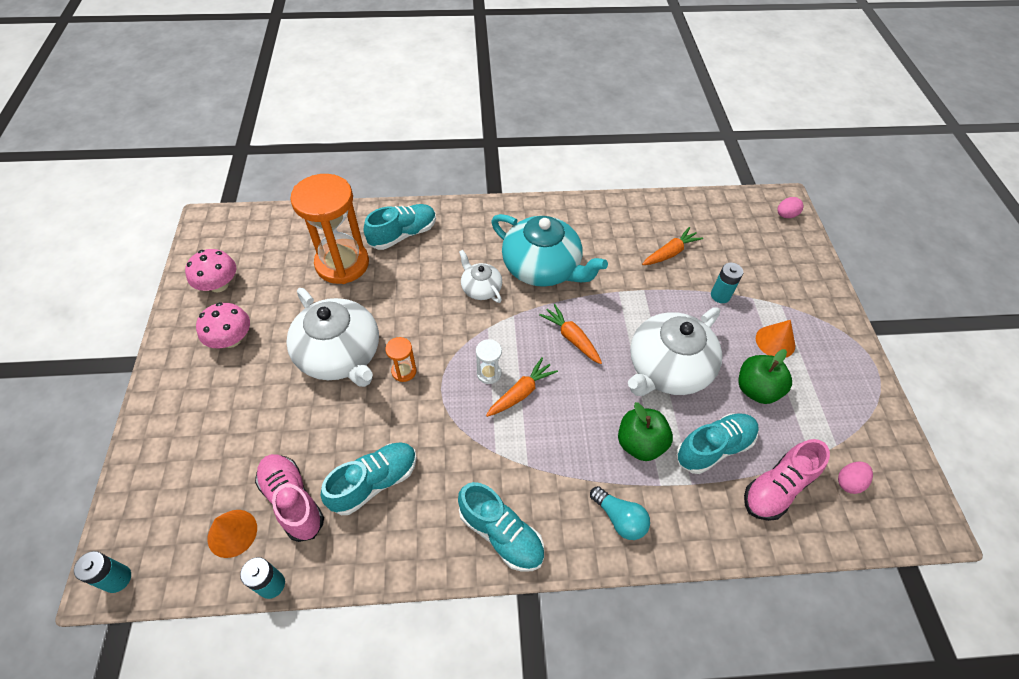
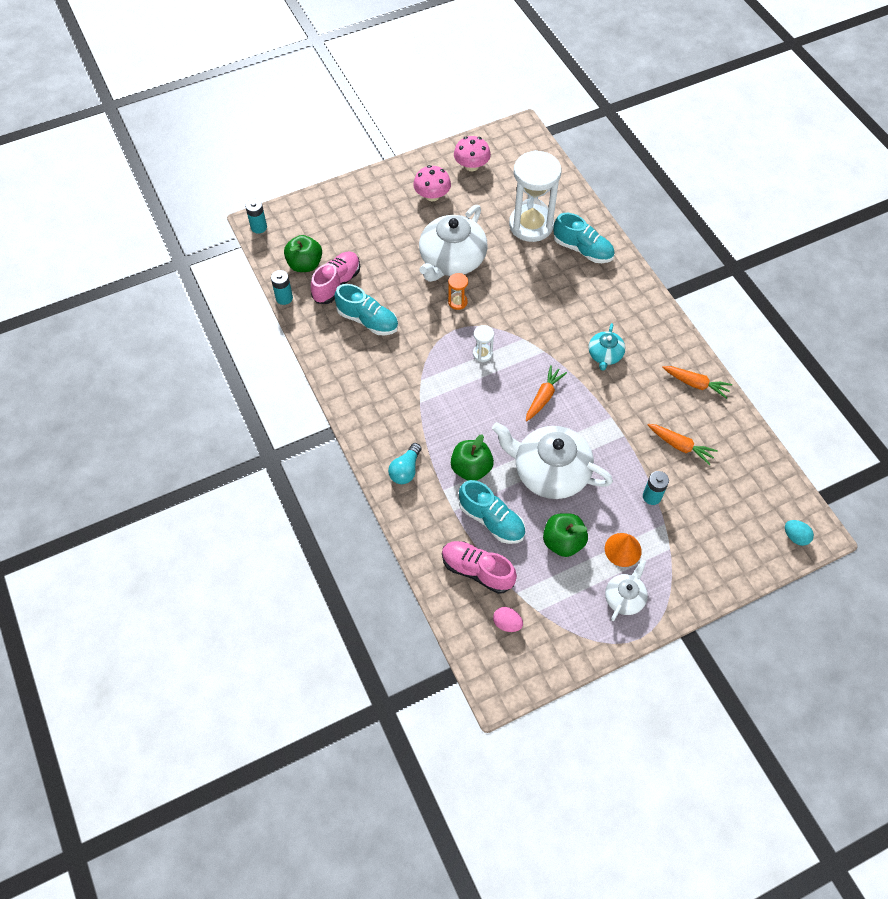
camera: 70 degrees right, 5 degrees up
(232, 533) = (305, 264): orange cone -> green apple
(342, 264) = (531, 225): orange hourglass -> white hourglass
(480, 288) = (558, 320): white teapot -> white teapot (624, 597)
(501, 534) = (364, 403): turquoise shoe -> none
(521, 393) = (476, 379): orange carrot -> orange carrot (695, 384)
(542, 267) = (605, 355): turquoise teapot -> turquoise teapot, size x0.51
(785, 215) = (795, 537): pink egg -> turquoise egg

